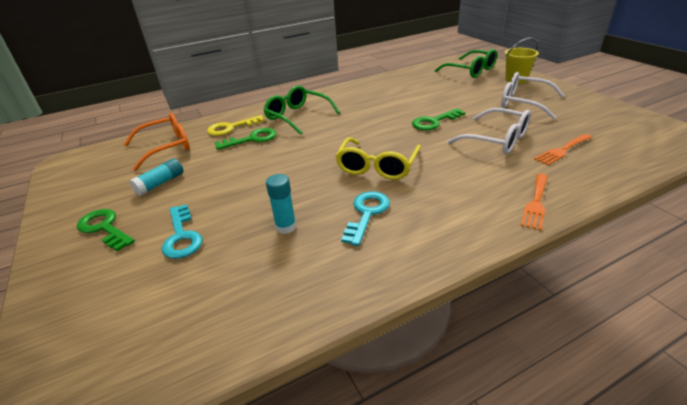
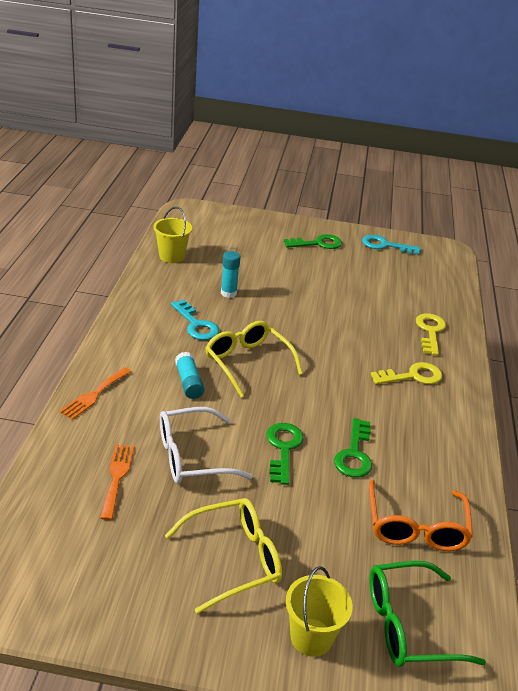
camera: 120 degrees right, 0 degrees up
(160, 183) = (355, 272): turquoise glue stick -> turquoise glue stick (188, 382)
(166, 147) = (423, 290): orange glasses -> orange glasses (416, 526)
(181, 236) = (271, 261): turquoise key -> turquoise key (385, 245)
(248, 319) = (172, 256): none -> yellow bucket
(252, 139) = (387, 331): green key -> green key (354, 454)
(298, 116) = (412, 376): green glasses -> yellow key
(524, 103) = (233, 559): white glasses -> yellow glasses
(536, 203) = (94, 395): orange fork -> orange fork turned 120 degrees counterclockwise

